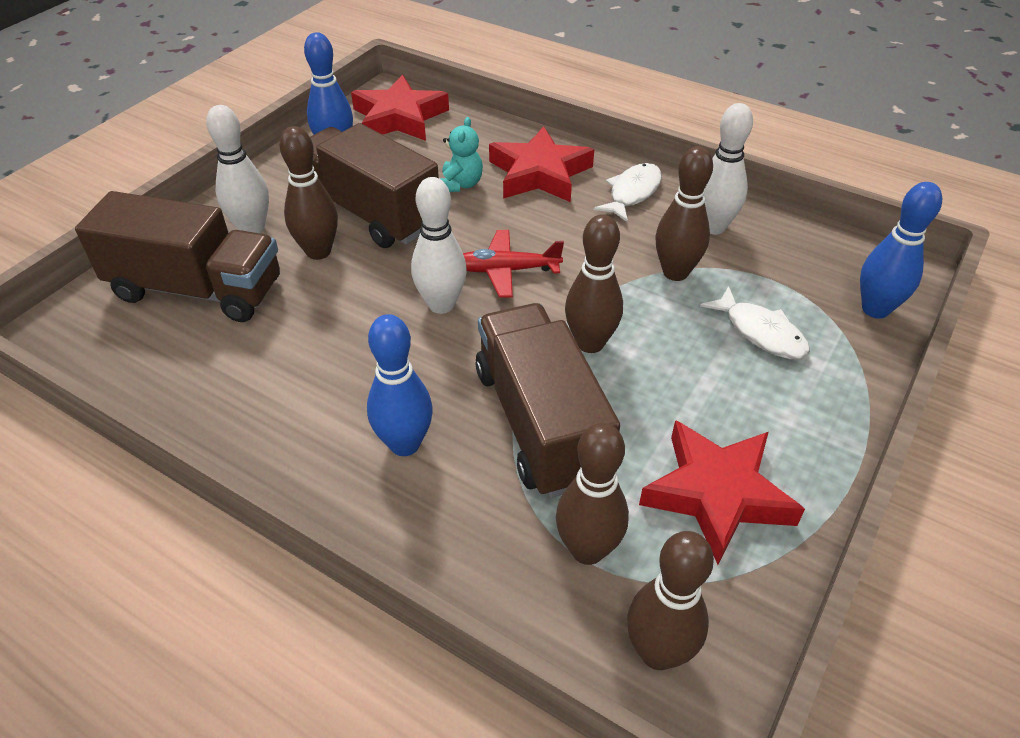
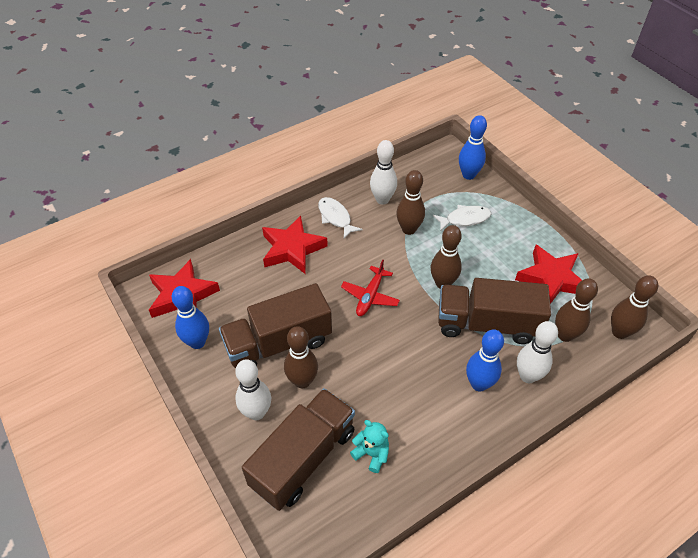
camera: 65 degrees left, 5 degrees up
(441, 304) = (383, 335): white bowling pin -> white bowling pin (527, 376)
(460, 184) = (279, 289): turquoise teddy bear -> turquoise teddy bear (371, 454)

